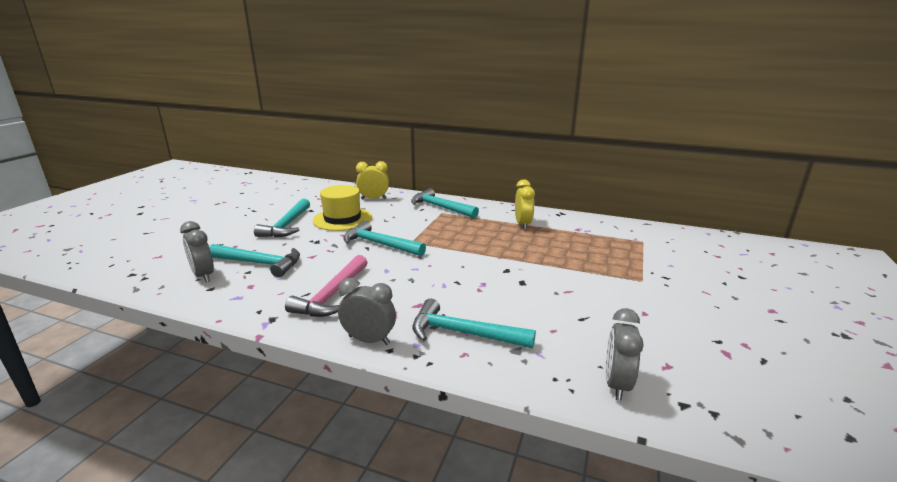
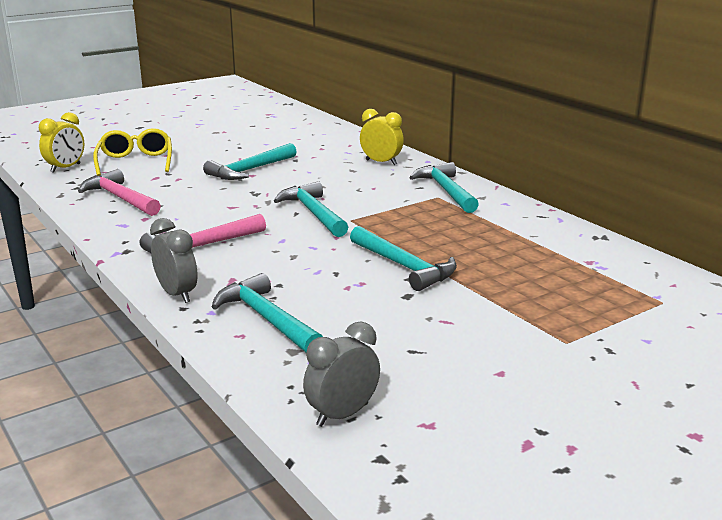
camera: 35 degrees right, 0 degrees up
(175, 242) = (135, 162): none -> yellow glasses
(203, 275) = (120, 198): grey clock -> pink hammer
(259, 263) = (177, 200): turquoise hammer -> turquoise hammer (404, 266)
(342, 219) = (313, 177): yellow hat -> none
(523, 224) = (520, 236): yellow clock -> yellow clock (66, 168)

